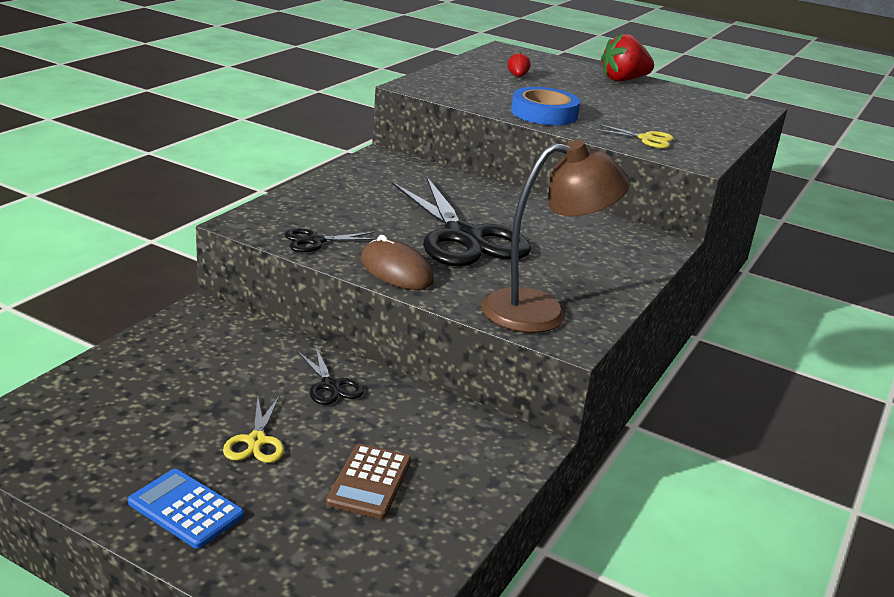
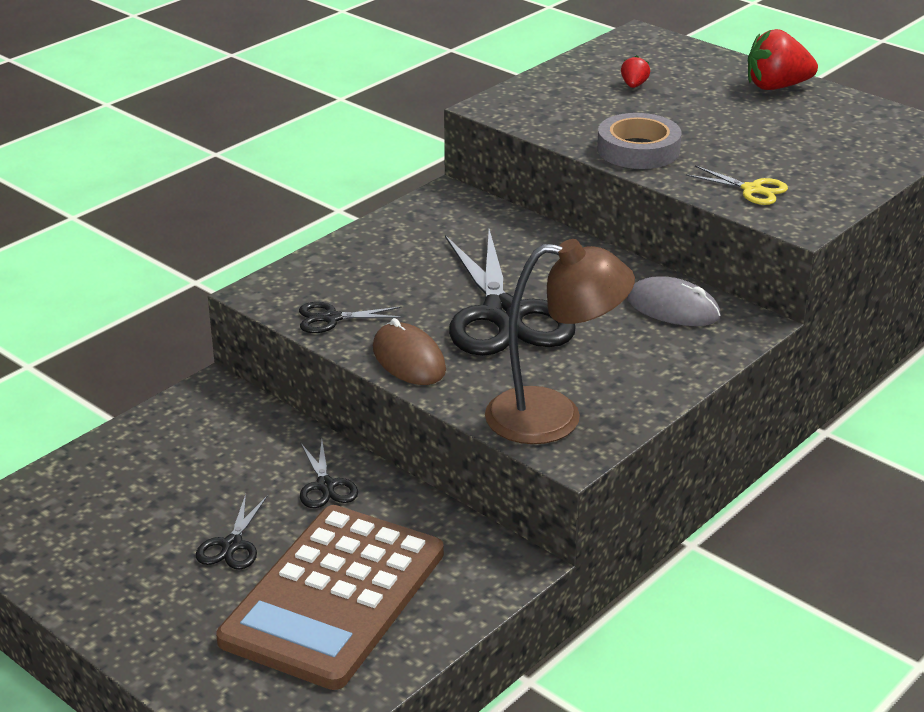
camera: 15 degrees right, 5 degrees up
(186, 509) = (147, 612): blue calculator -> none
(256, 441) = (232, 545): yellow scissors -> black scissors
(369, 482) = (333, 596): brown calculator -> brown calculator, size x2.26
(544, 113) = (638, 150): blue tape -> grey tape
(598, 231) = (673, 308): none -> grey mouse

